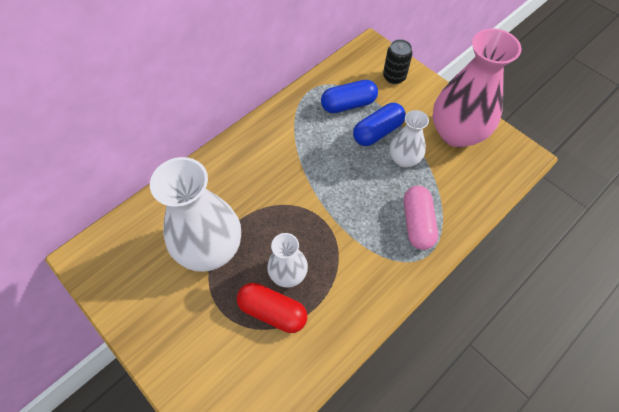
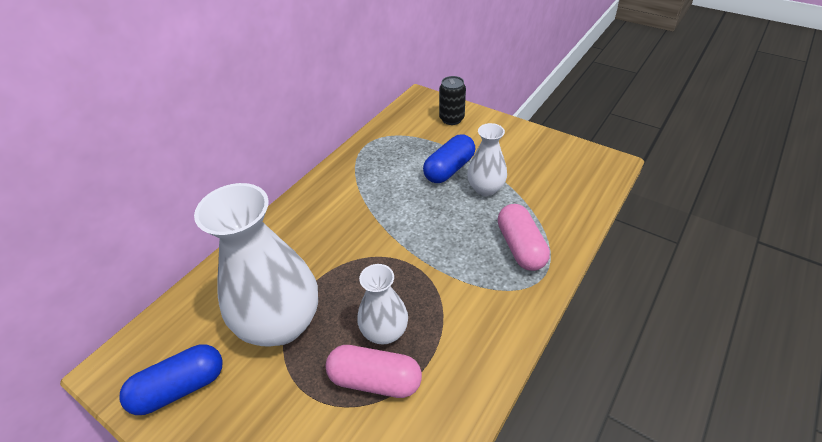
camera: 10 degrees left, 15 degrees down
(272, 312) = (375, 380): red capsule -> pink capsule
(348, 104) = (410, 150): blue capsule -> blue capsule (180, 387)
(457, 133) = (533, 155): pink vase -> none

